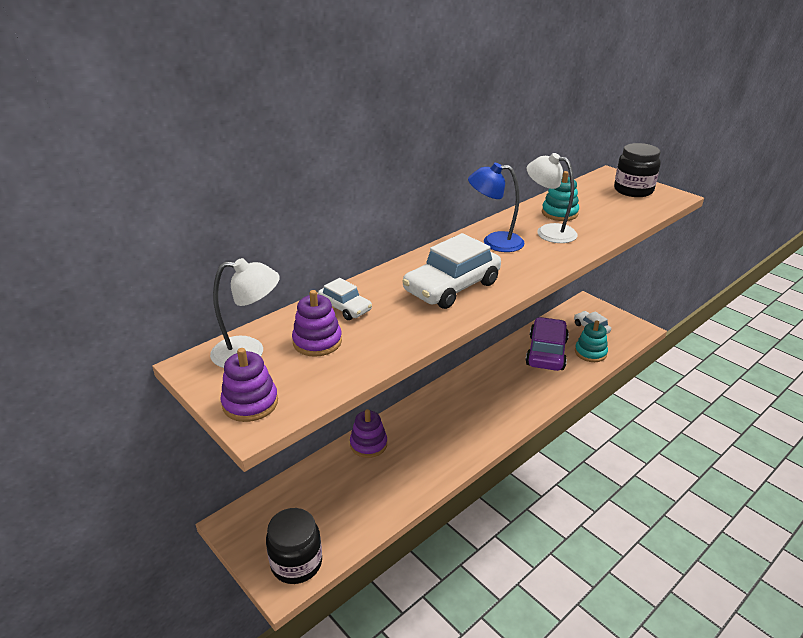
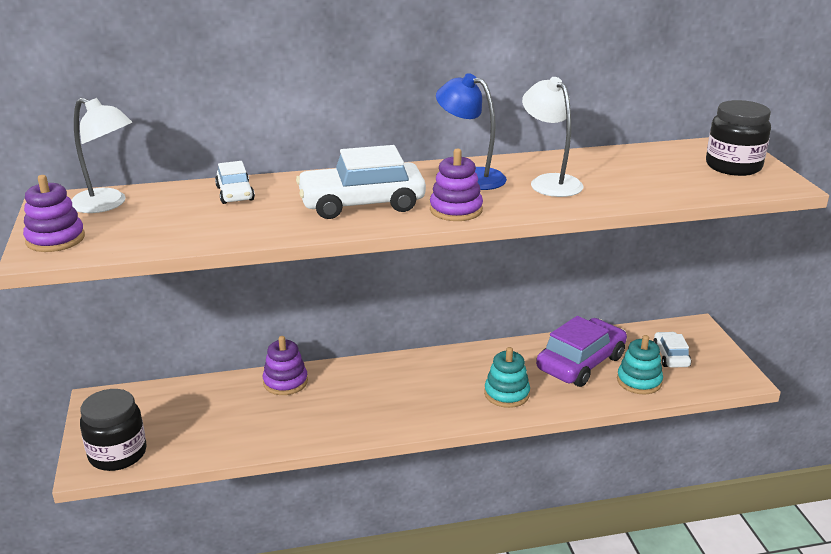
camera: 30 degrees right, 5 degrees down
(317, 342) = (172, 212): purple stacking toy -> purple stacking toy (456, 210)
(559, 213) = (594, 168): turquoise stacking toy -> turquoise stacking toy (506, 394)

